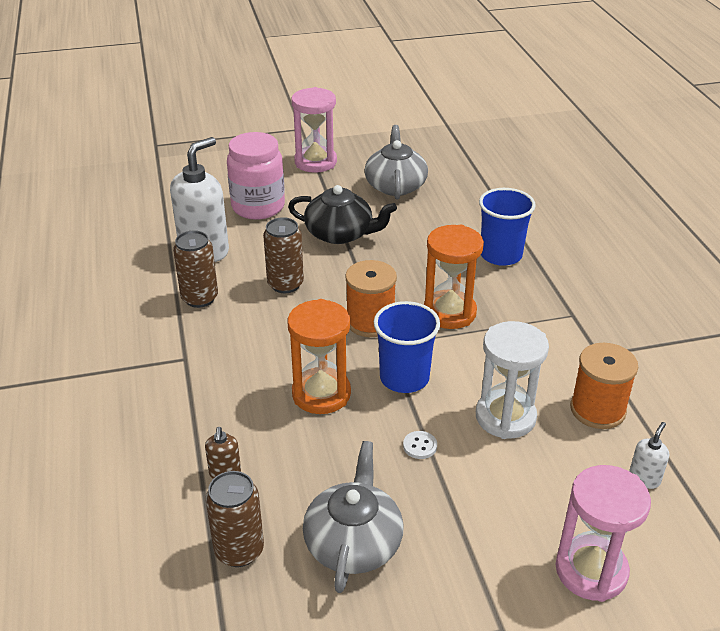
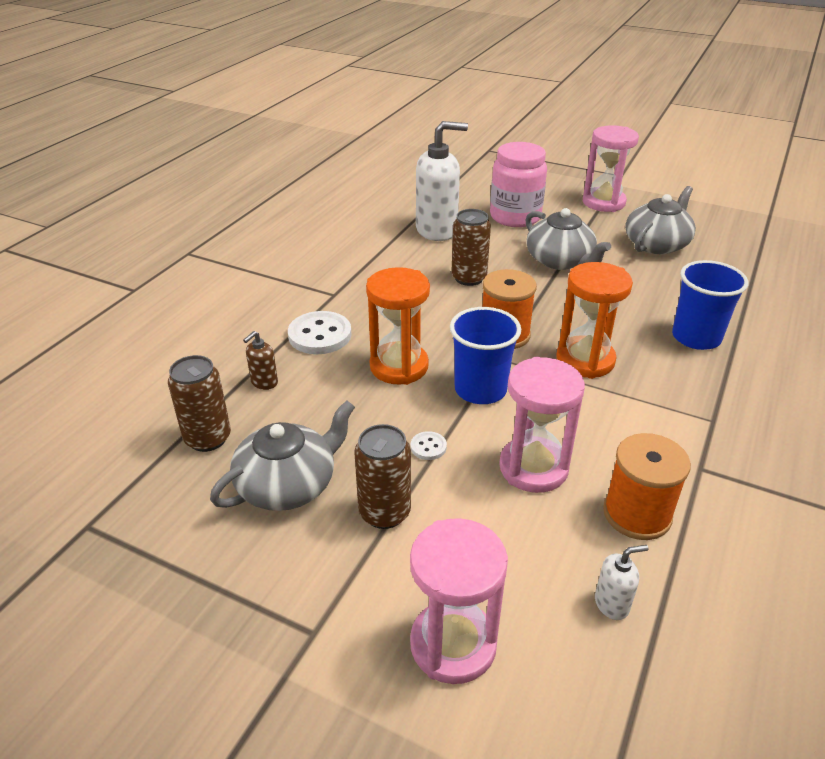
camera: 40 degrees right, 0 degrees up
(200, 298) = (393, 260): brown can -> brown can (384, 512)
(220, 403) = (320, 335): none -> white button
(340, 233) = (560, 261): black teapot -> grey teapot
(505, 417) = (533, 468): white hourglass -> pink hourglass

